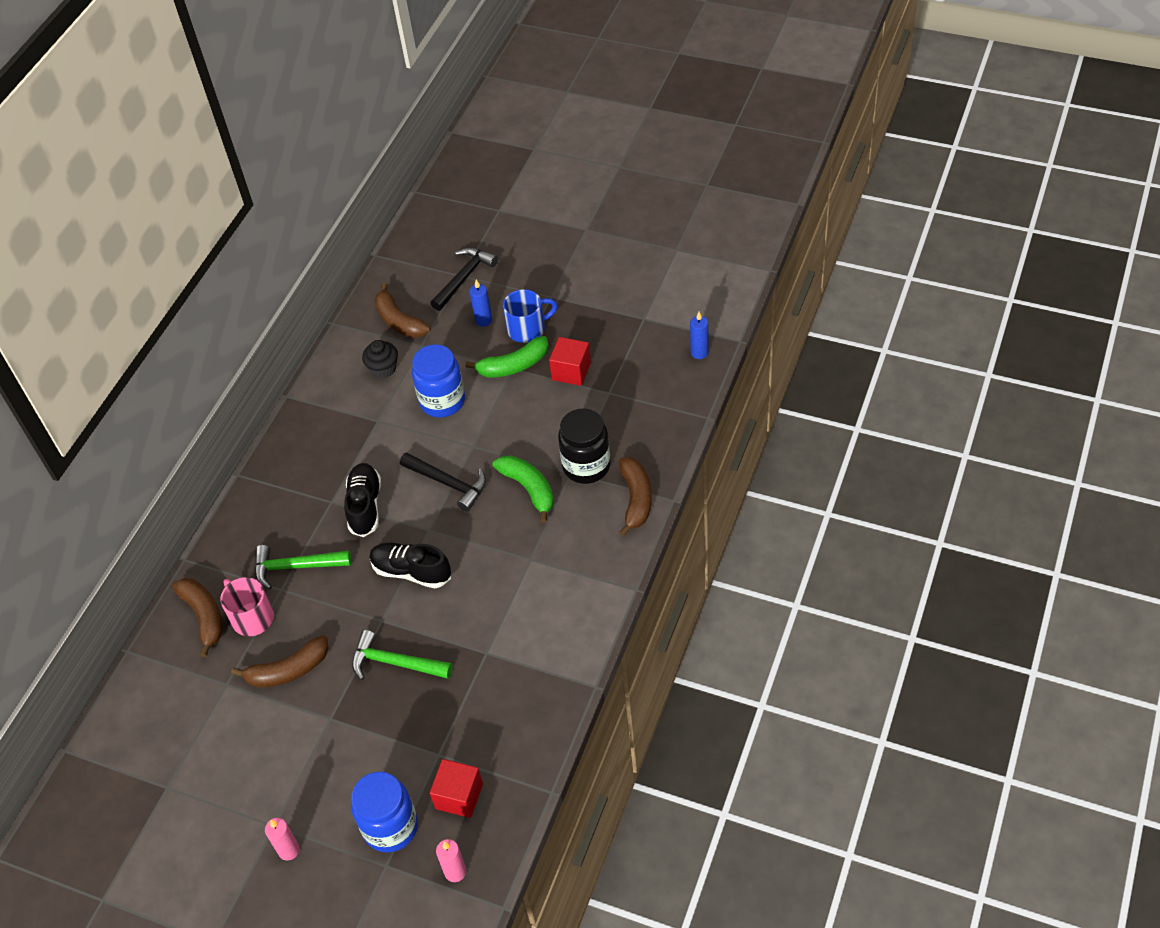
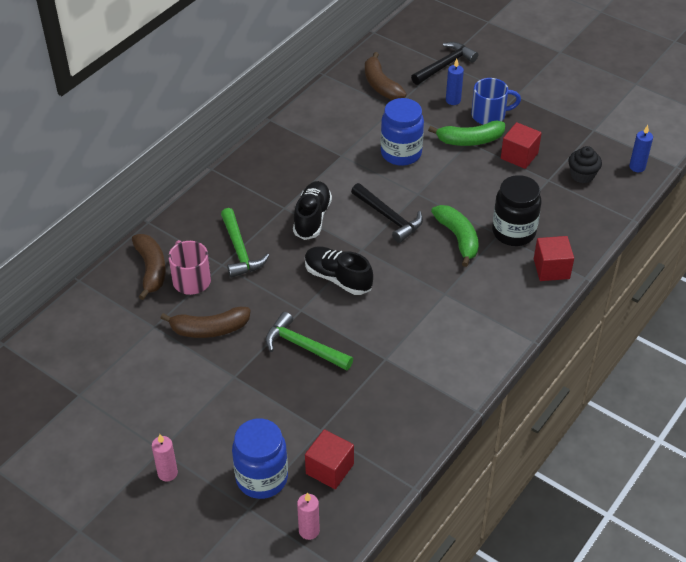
camera: 10 degrees right, 5 degrees down
(296, 567) = (240, 250): green hammer -> green hammer turned 120 degrees counterclockwise
(383, 368) = (357, 117): black cupcake -> black cupcake (582, 175)
(636, 499) = (551, 269): brown banana -> red cube

